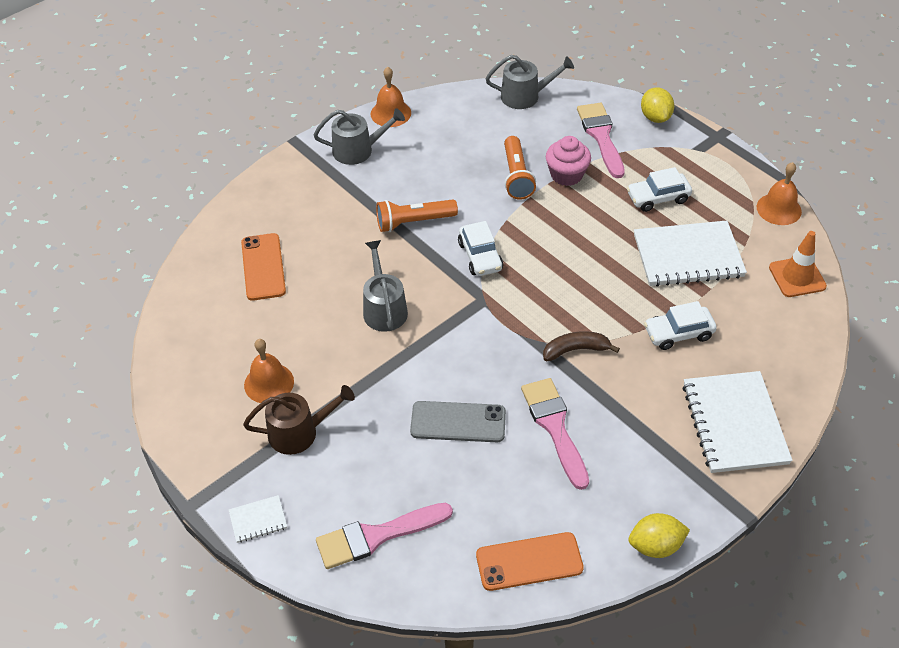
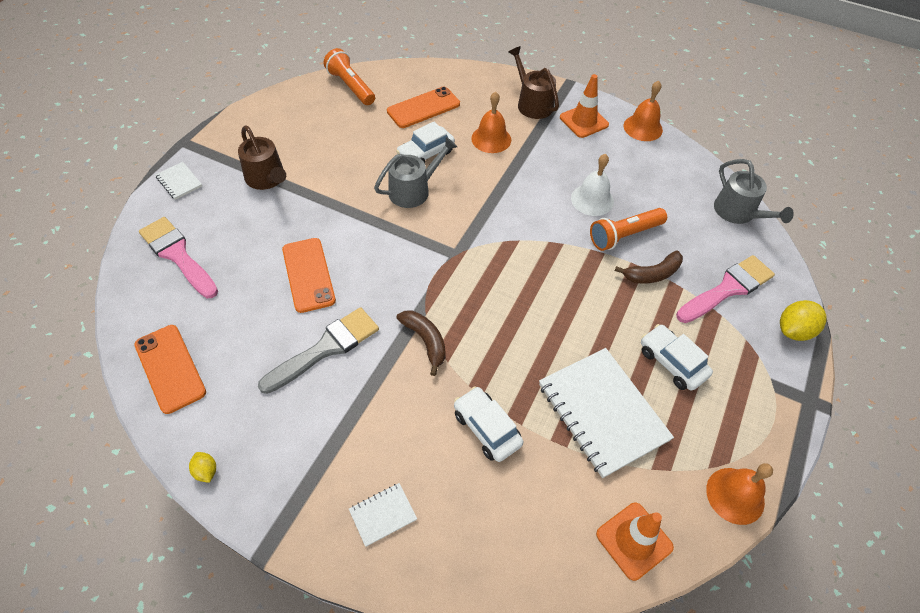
camera: 65 degrees right, 5 degrees up
(269, 383) = (309, 147): orange bell -> orange bell (491, 139)
(309, 179) = (532, 103): none -> brown watering can
(358, 150) = (583, 121): grey watering can -> orange traffic cone
(413, 222) = (522, 180): orange flashlight -> orange flashlight (350, 86)
(458, 422) = (308, 275): grey phone -> orange phone
(464, 181) = (592, 199): none -> white bell
(480, 256) = (506, 237): white car -> white car (425, 153)
(555, 427) = (326, 348): pink brush -> grey brush
(566, 175) = (652, 274): pink cupcake -> brown banana
(655, 546) = (206, 471): yellow lemon -> yellow lemon, size x0.55
(734, 424) = (383, 515): white notebook -> white notebook, size x0.45

